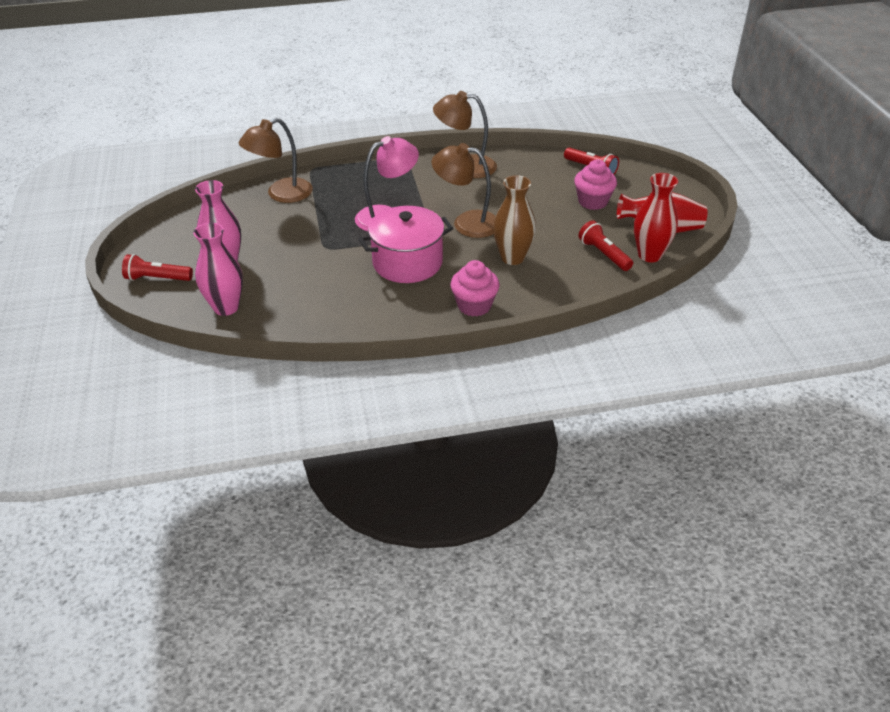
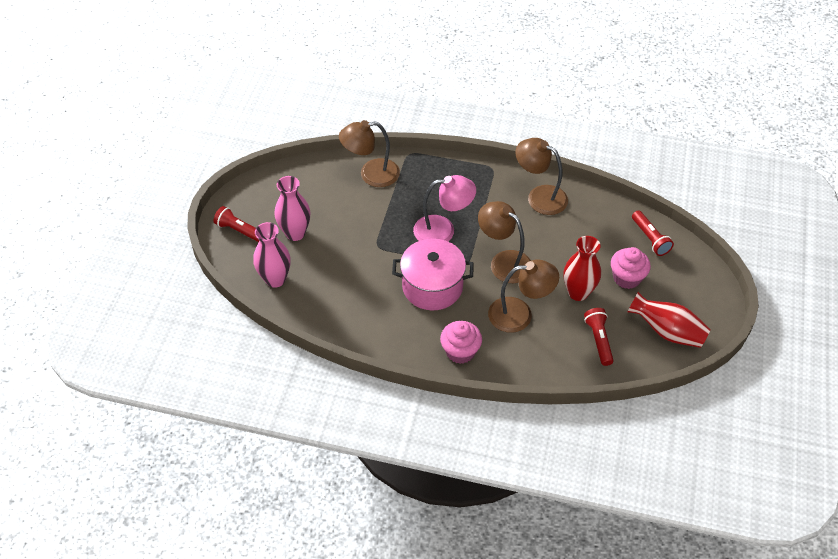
camera: 25 degrees right, 10 degrees up
(512, 258) = (519, 314): brown vase -> brown lamp
(649, 255) = (638, 356): red vase -> red vase (578, 292)

